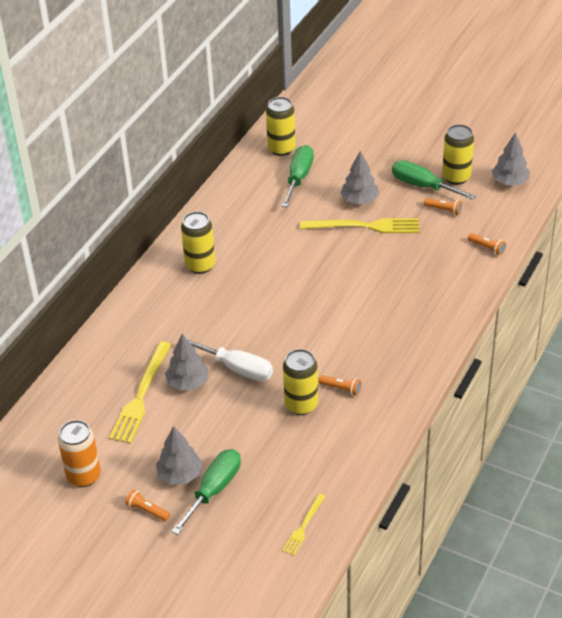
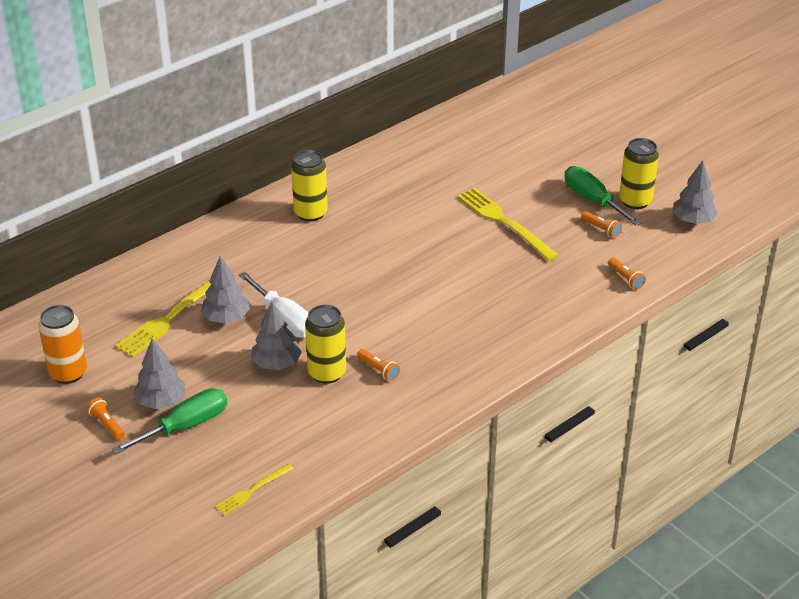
camera: 20 degrees right, 5 degrees down
(281, 148) = (464, 127): yellow can -> none
(299, 177) = (465, 159): green screwdriver -> none
(359, 200) = (515, 196): grey tree -> grey tree (276, 364)
(364, 226) = (504, 222): yellow fork -> yellow fork turned 150 degrees counterclockwise

